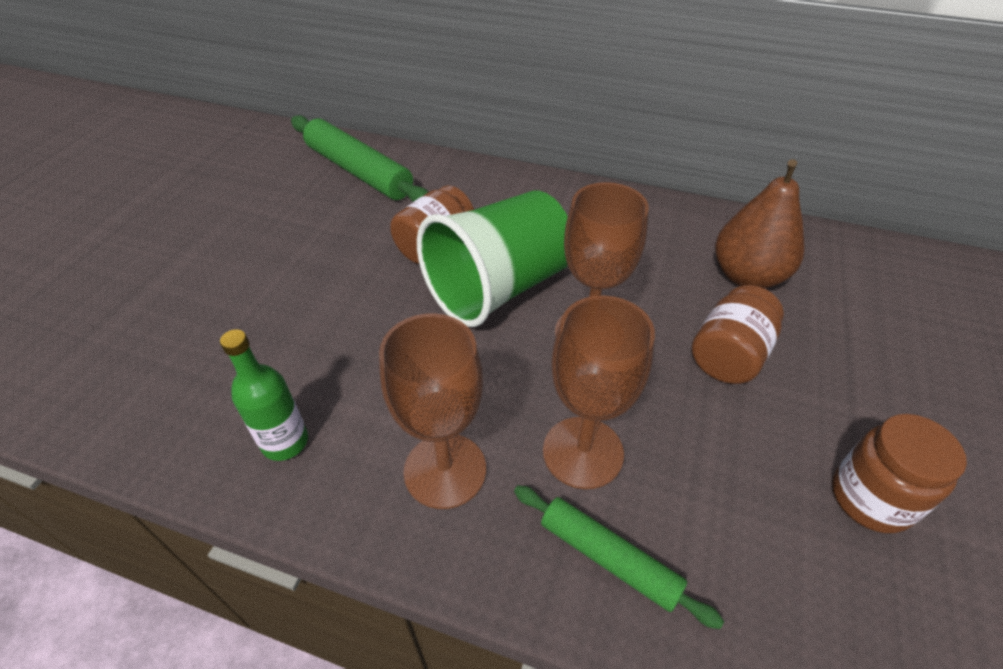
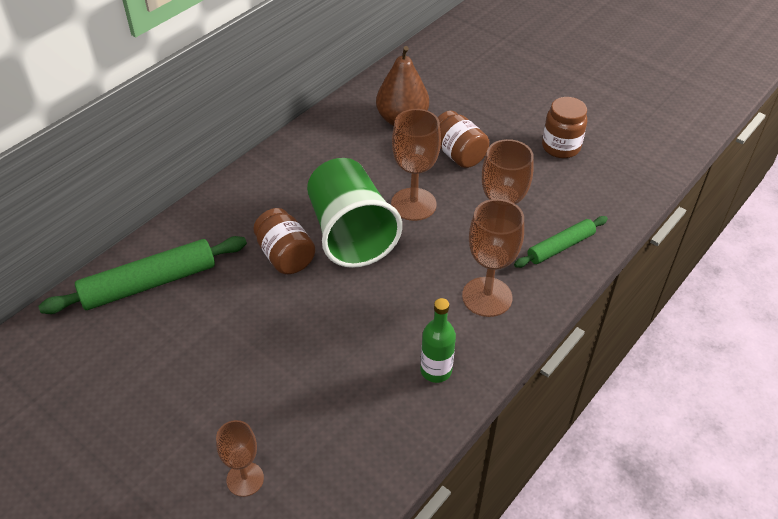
camera: 70 degrees left, 0 degrees up
(110, 310) = (245, 479): none -> brown goblet

